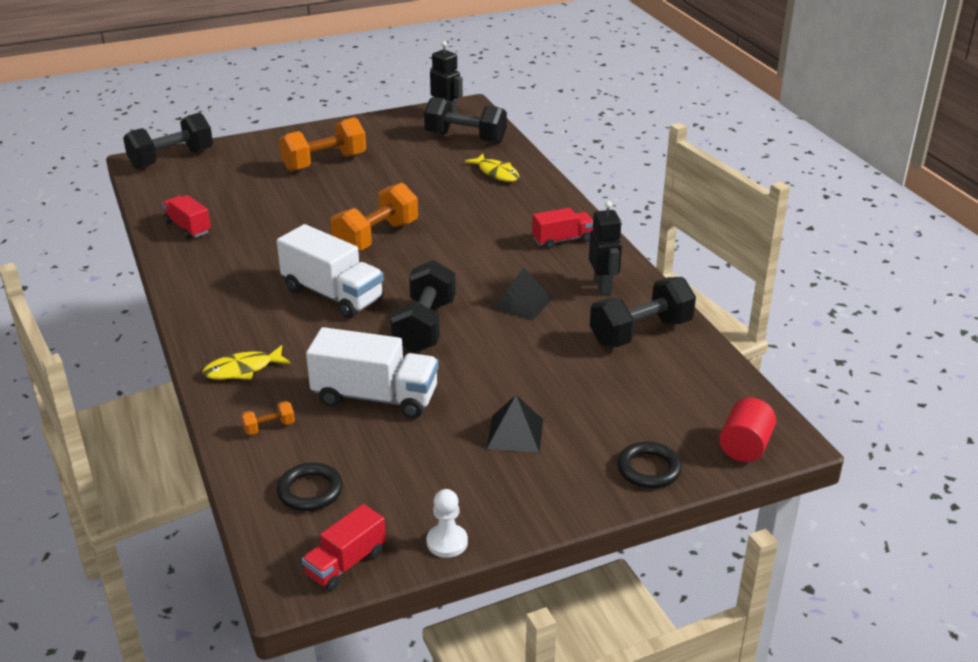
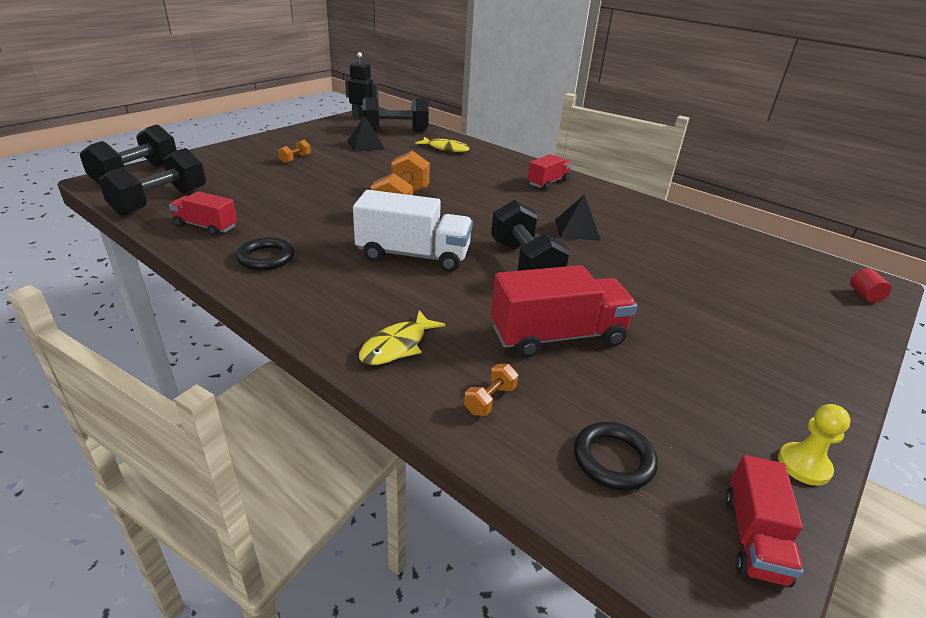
camera: 30 degrees left, 0 degrees up
(324, 162) = (295, 159): orange dumbbell -> orange dumbbell, size x0.44
(375, 397) = (557, 336): white truck -> red truck
(447, 542) = (804, 465): white pawn -> yellow pawn
(515, 433) = (710, 334): black pyramid -> black pyramid (365, 145)
(603, 287) = (617, 207): black robot -> none
(641, 332) = (684, 232): black dumbbell -> black dumbbell (160, 202)
(649, 469) = (838, 332): black ring -> black ring (266, 258)
(745, 446) = (864, 295): red cylinder -> red cylinder, size x0.62

